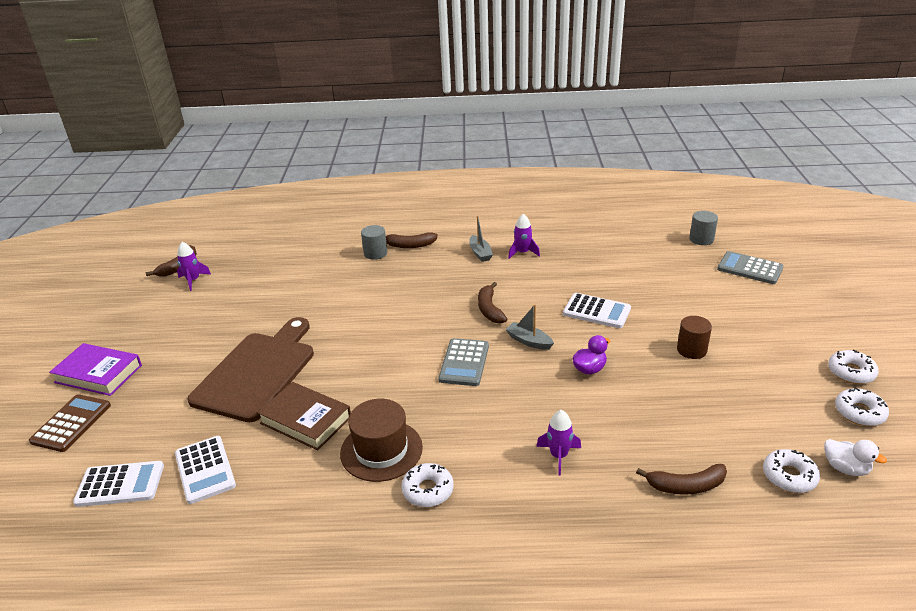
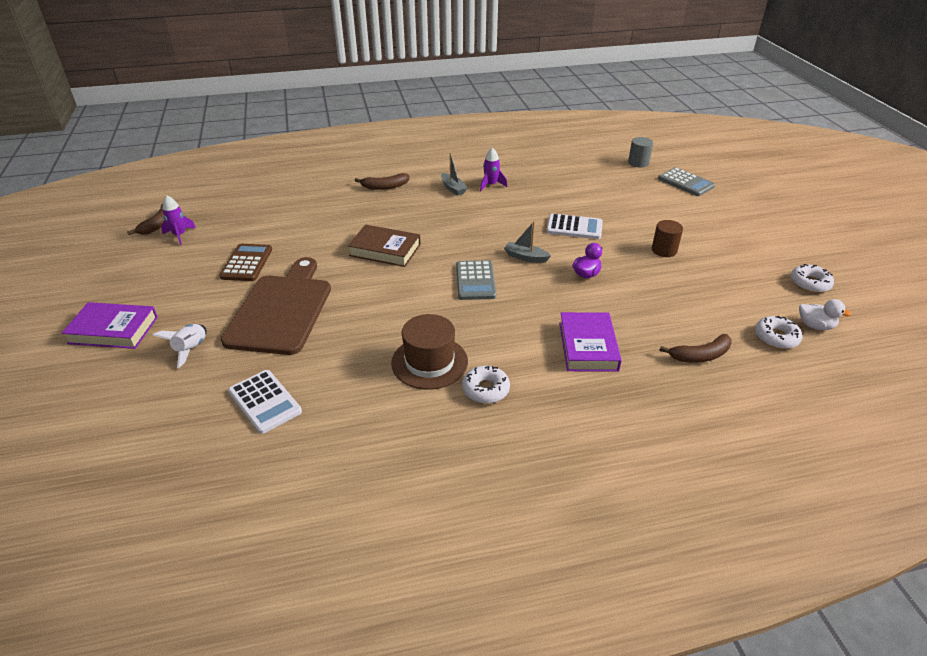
camera: 15 degrees left, 5 degrees up
(71, 423) = (103, 379): brown calculator -> brown calculator (247, 263)
(120, 484) = (181, 427): white calculator -> none
(158, 403) = (190, 349): none -> white rocket
(306, 420) = (347, 346): brown book -> brown book (385, 250)
(375, 253) = (355, 196): grey cylinder -> none
(489, 309) = (480, 234): brown banana -> none
(559, 456) = (588, 346): purple rocket -> purple book
(750, 268) = (685, 182): grey calculator -> grey calculator turned 150 degrees counterclockwise
(851, 372) = (792, 254): white donut -> none

